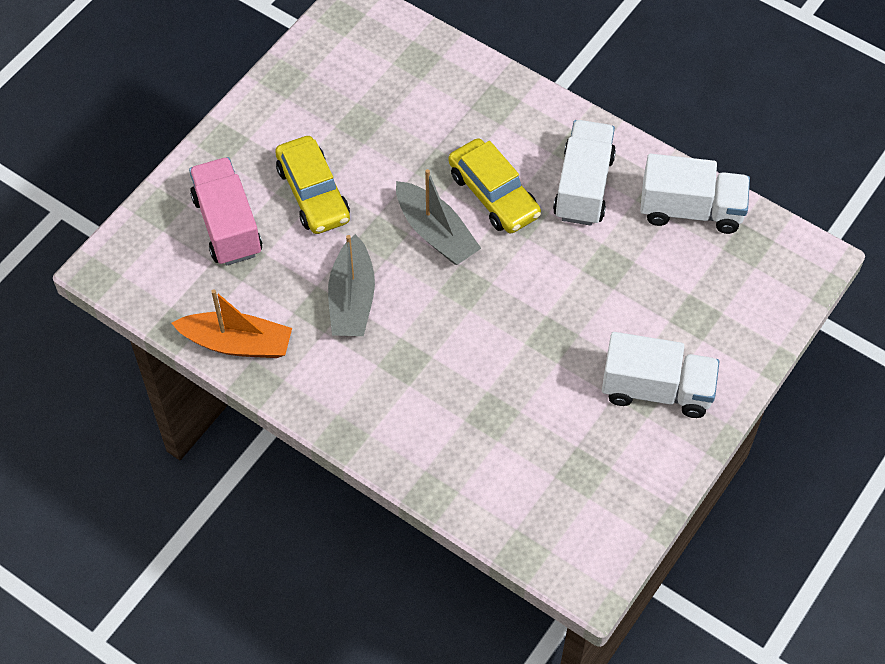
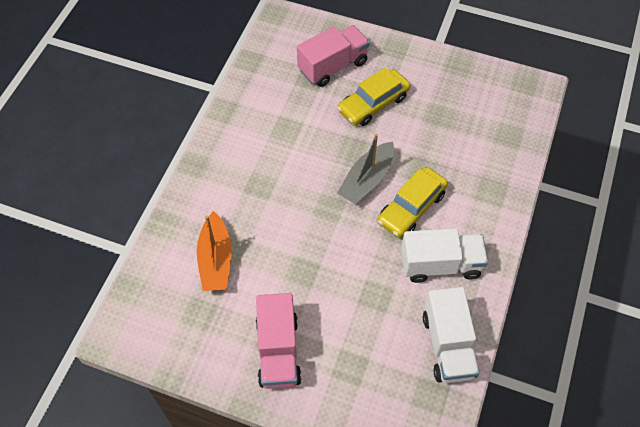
camera: 75 degrees right, 0 degrees up
(237, 343) = (248, 93): orange boat -> orange boat (216, 260)
(352, 299) = (298, 145): grey boat -> none
(656, 389) = (278, 351): white truck -> pink truck

